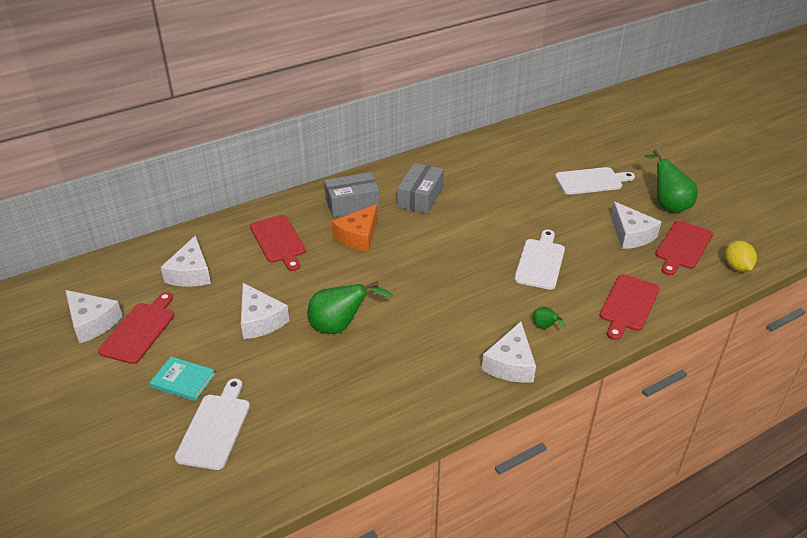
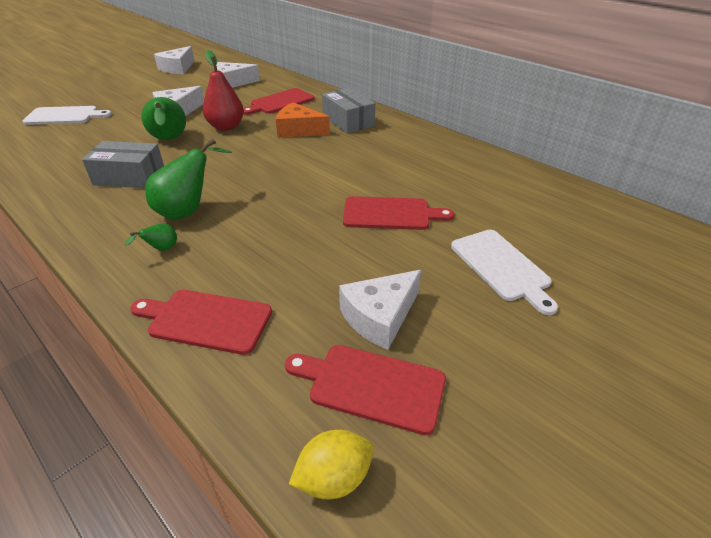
camera: 75 degrees right, 0 degrees up
(140, 330) = (169, 80): red cutting board -> red cutting board (391, 214)
(183, 380) = (115, 99): turquoise book -> none
(326, 284) = (226, 127): none -> red pear
(420, 197) = (379, 150): grey box -> grey box (129, 177)
(510, 364) = (102, 231): white cheese -> none
(540, 262) = (287, 236): white cutting board -> none
(667, 205) = (493, 362): green pear -> green pear (188, 210)

